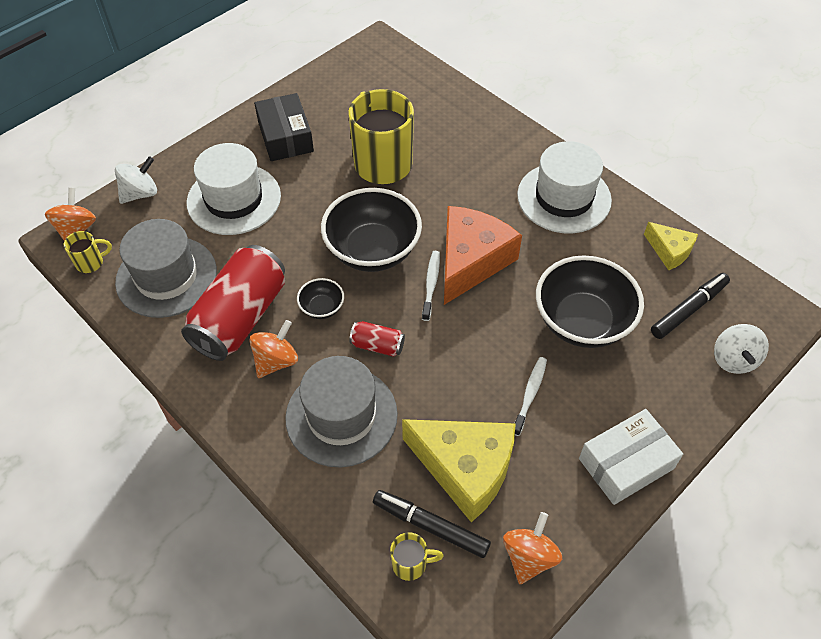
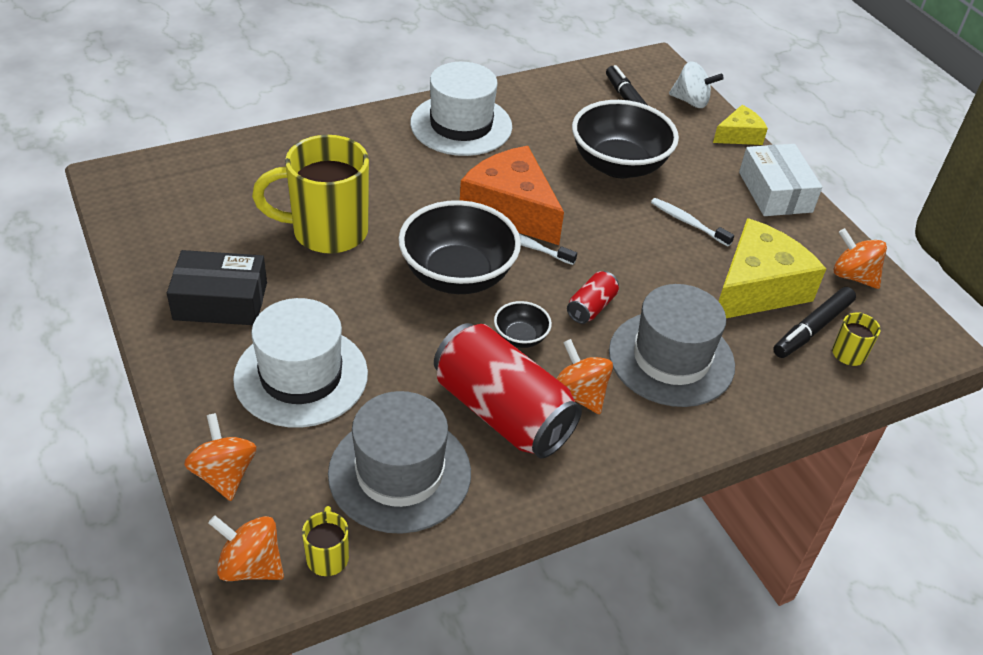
camera: 75 degrees left, 10 degrees down
(140, 193) = (224, 474): white spinning top -> orange spinning top
(669, 251) = (561, 90): yellow cheese -> yellow cheese (739, 135)

